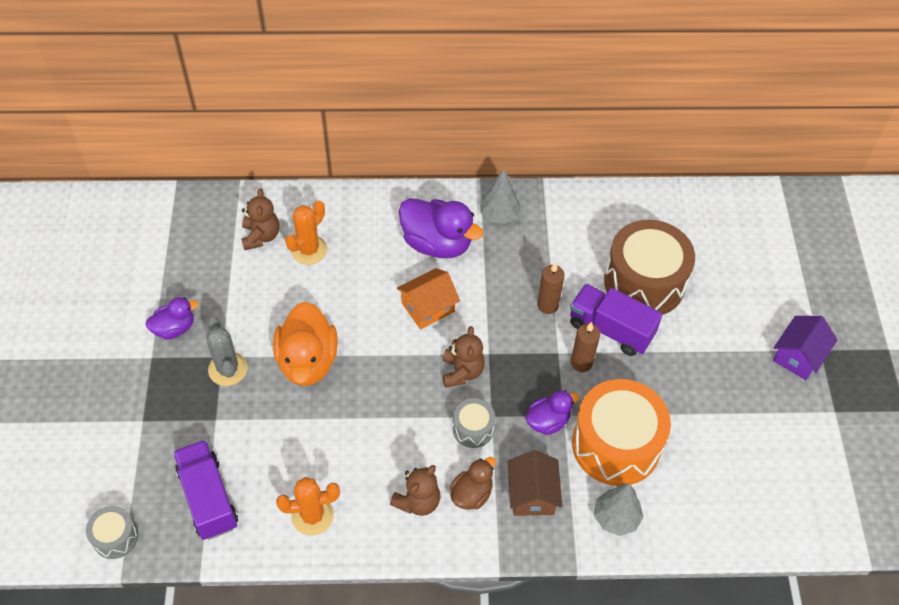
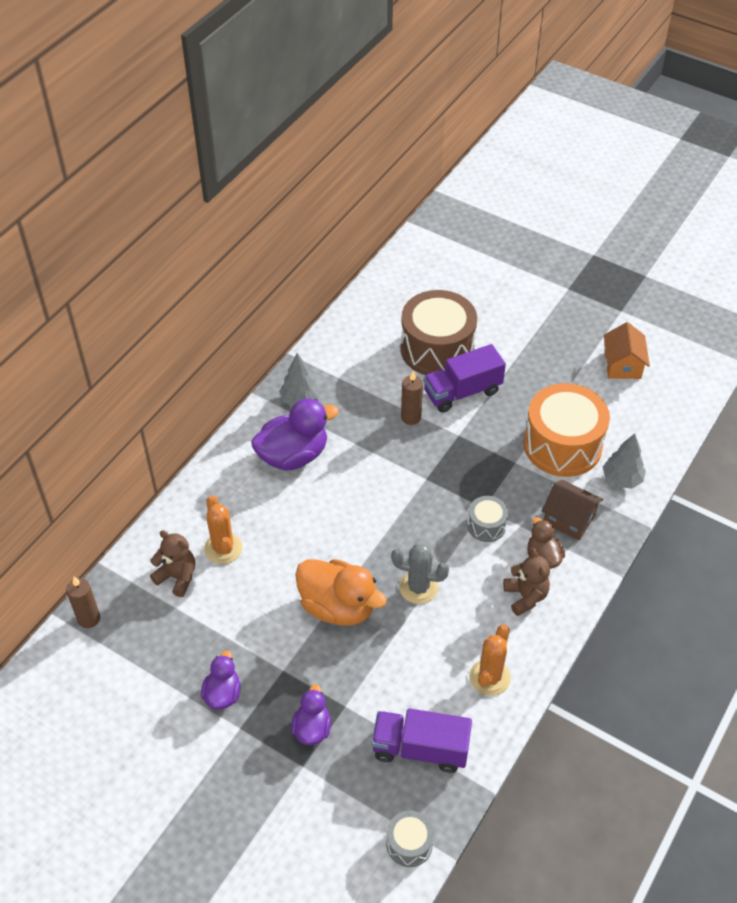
camera: 55 degrees left, 5 degrees down
(228, 369) = (300, 671): grey cactus -> grey cactus (418, 587)
(428, 307) = (351, 495): orange house -> orange house (622, 365)
(462, 372) = (429, 505): brown teddy bear -> none
(548, 421) = (514, 475): purple duck -> purple duck (312, 728)
(581, 363) = (478, 426): brown candle -> brown candle (89, 618)
(798, 356) = (564, 303): purple house -> none

